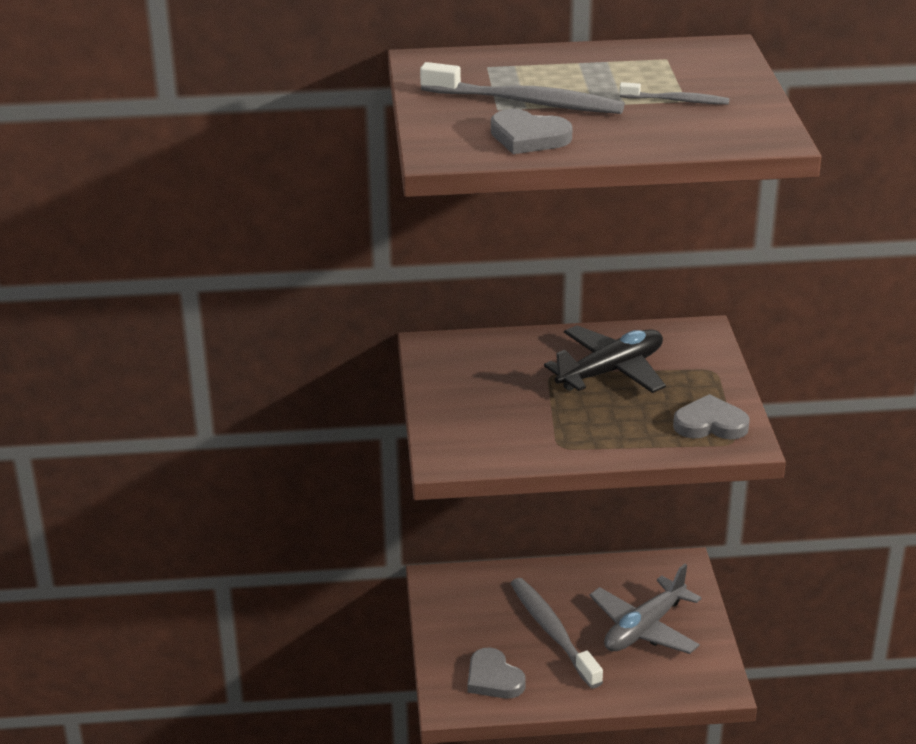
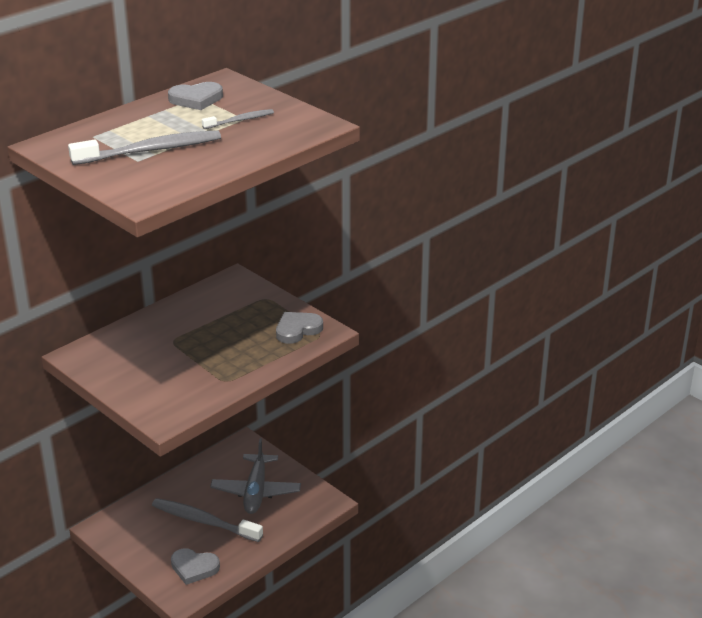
camera: 40 degrees left, 0 degrees up
(528, 137) = (183, 171): grey heart -> grey heart (196, 99)
(610, 371) = (207, 323): black plane -> none

